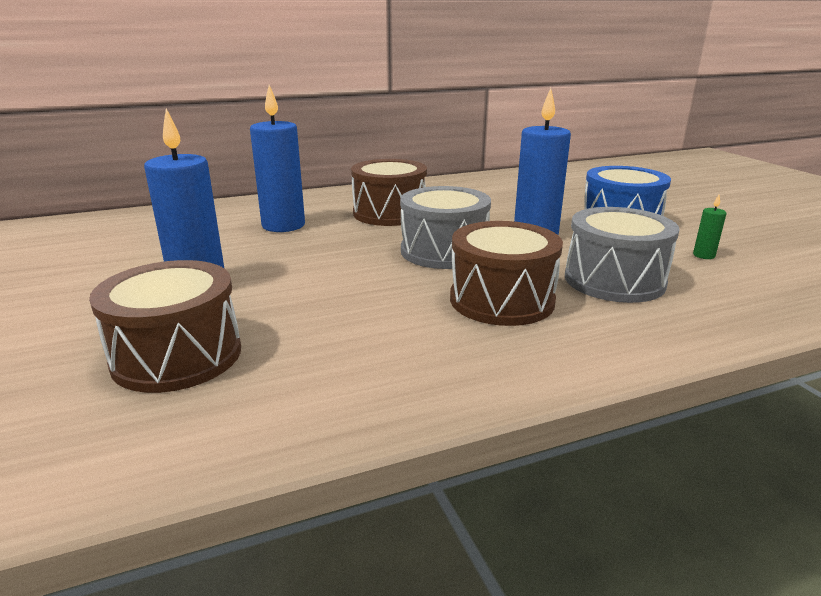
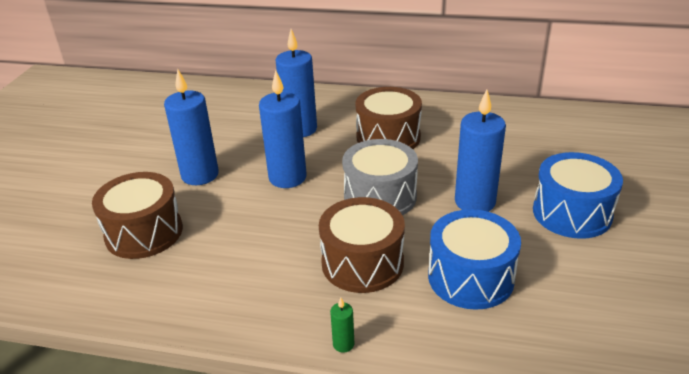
camera: 35 degrees right, 10 degrees up
(320, 261) = (287, 177): none -> blue candle
(614, 280) = (470, 277): grey drum -> blue drum
(703, 255) = (592, 281): green candle -> green candle (343, 344)

